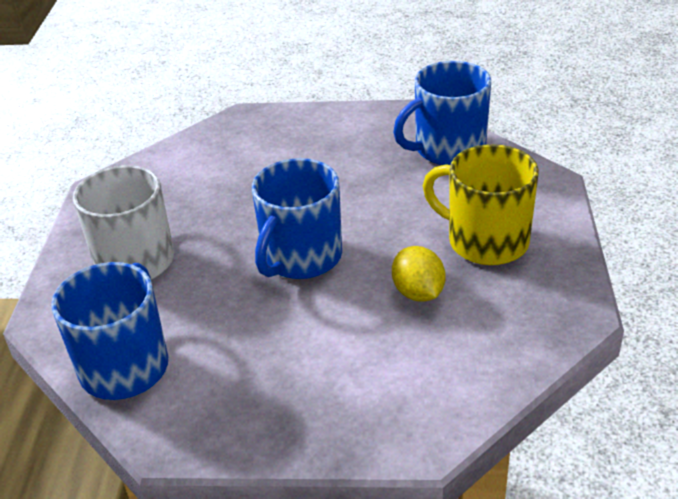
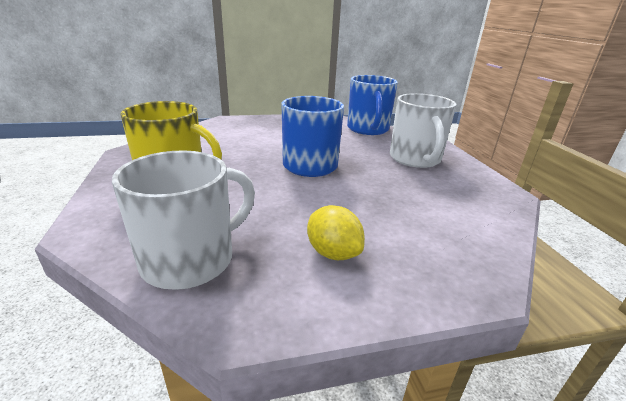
camera: 160 degrees right, 10 degrees down
(418, 293) = (228, 155): yellow lemon -> yellow lemon (333, 253)
(448, 149) = (191, 260): blue mug -> white mug

